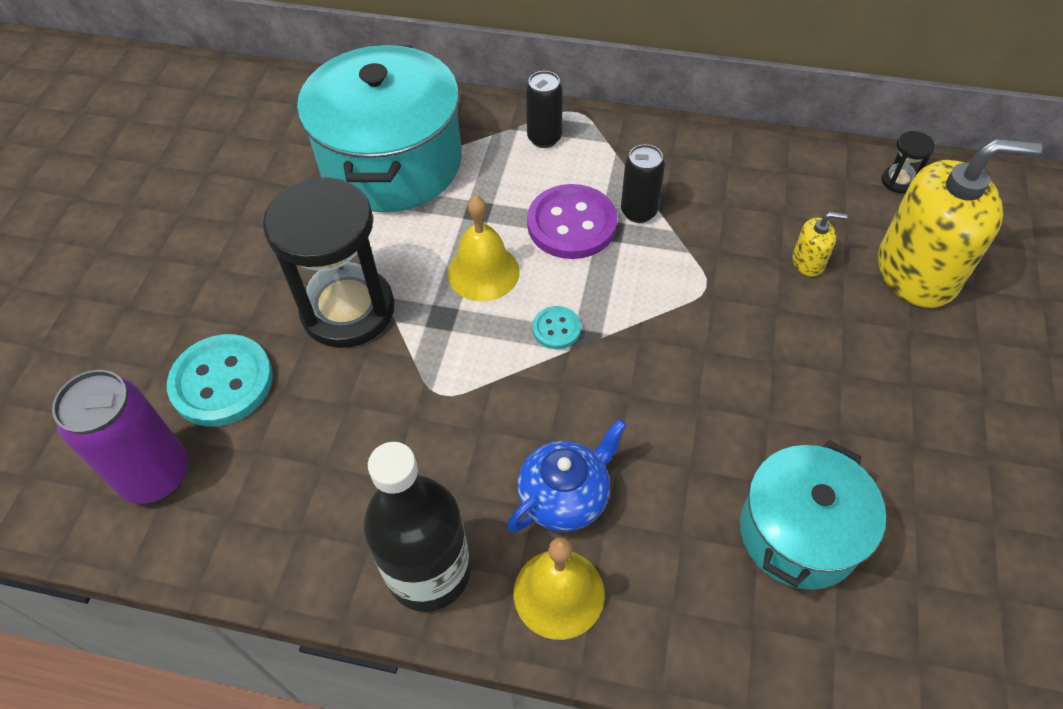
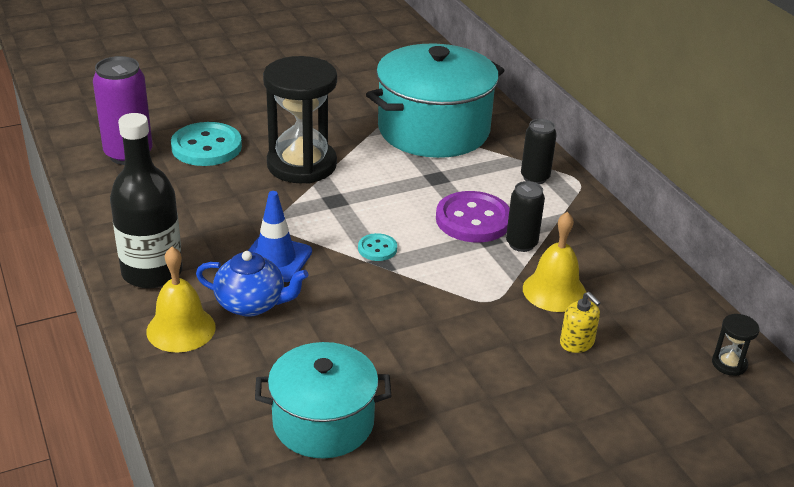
camera: 50 degrees right, 20 degrees down
(483, 272) = (389, 201): yellow bell -> yellow bell (554, 291)
(502, 431) = (275, 259): none -> blue traffic cone
(917, 272) = (641, 406): yellow soap dispenser -> none

